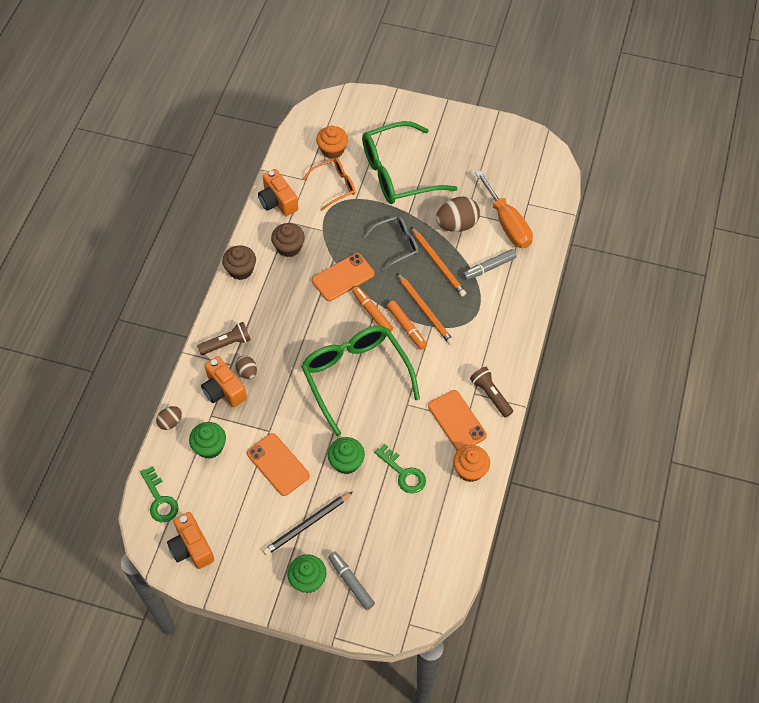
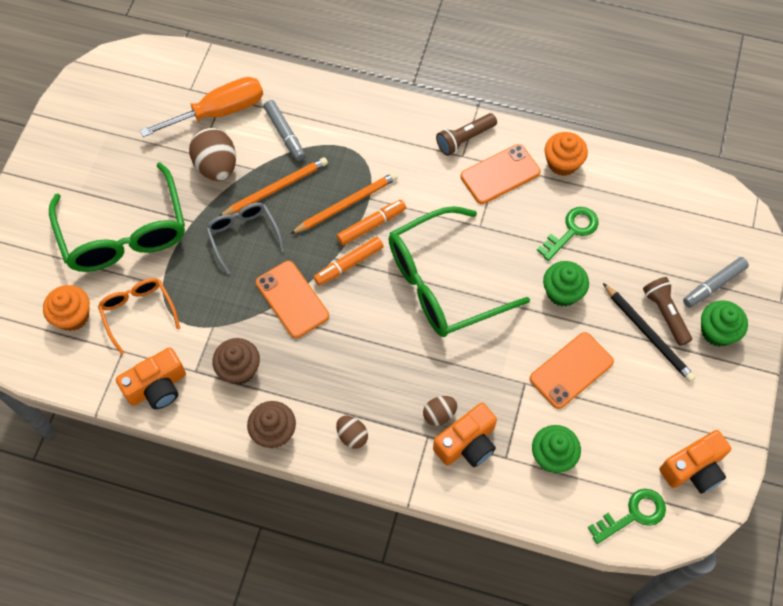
camera: 90 degrees left, 5 degrees up
(170, 422) = (519, 510): brown egg -> brown egg (352, 436)
(227, 344) = (395, 443): brown flashlight -> brown flashlight (665, 314)

